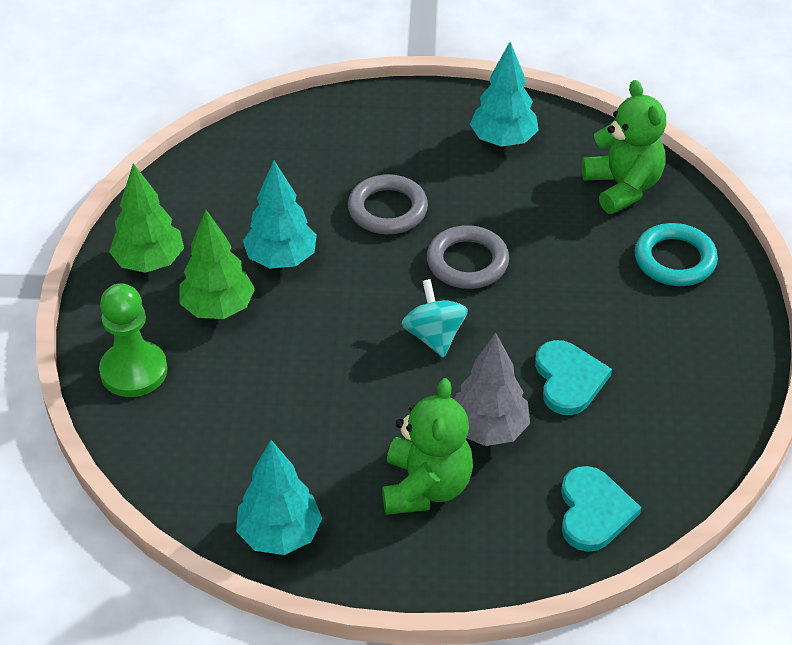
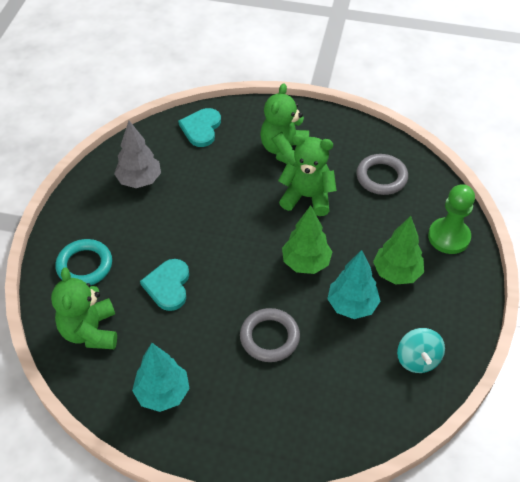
camera: 170 degrees left, 5 degrees up
(149, 262) = (445, 316): green tree -> green tree (306, 263)
(280, 535) = (363, 138): turquoise tree -> none
(369, 405) = (307, 197): none -> green teddy bear
(434, 336) = (259, 234): turquoise spinning top -> turquoise spinning top (417, 359)
(467, 262) = (223, 284): grey ring -> grey ring (381, 177)
(488, 430) = (242, 174): grey tree -> grey tree (139, 180)
(568, 379) = (187, 196): turquoise heart -> turquoise heart (168, 286)

